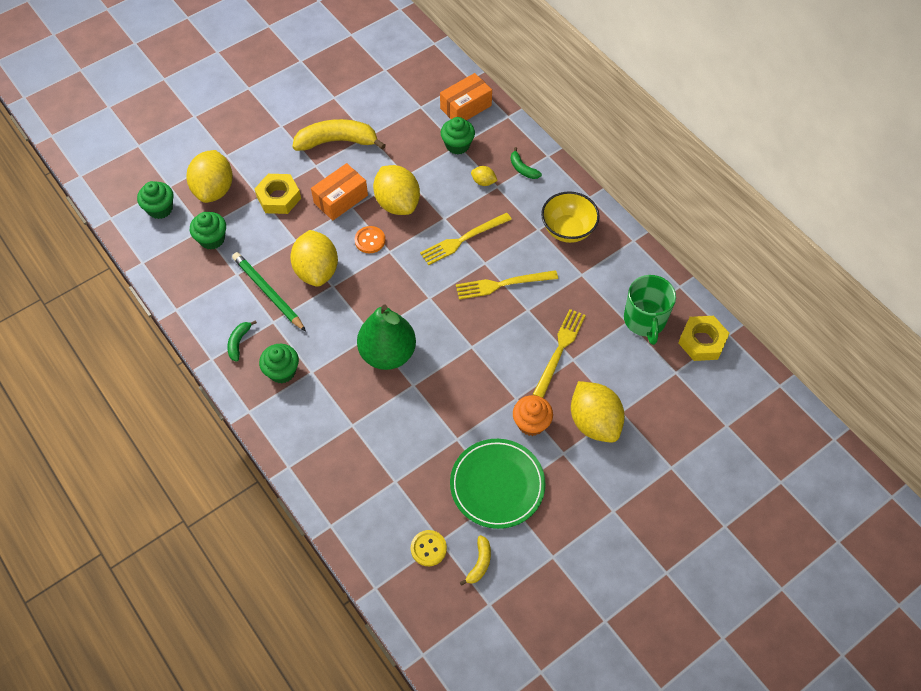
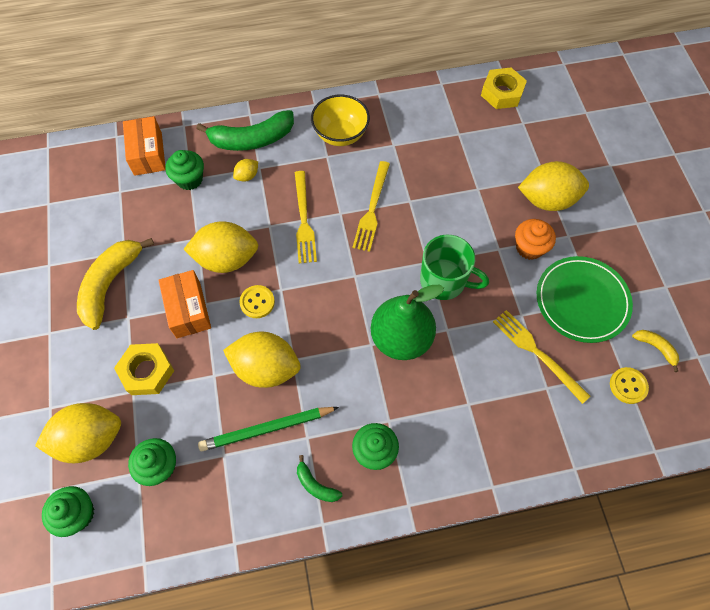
camera: 65 degrees left, 5 degrees up
(214, 190) = (90, 439): yellow lemon -> yellow lemon turned 45 degrees counterclockwise
(370, 240) = (257, 302): orange button -> yellow button
(522, 169) = (252, 139): green banana -> green banana, size x2.10
(559, 350) = (464, 194): yellow fork -> yellow fork (537, 353)
(645, 320) = (463, 121): green mug -> green mug (444, 281)

